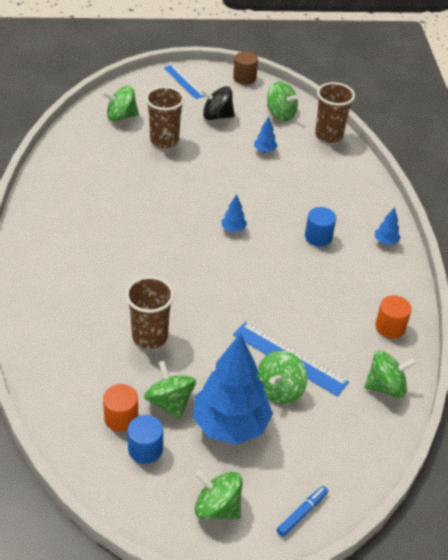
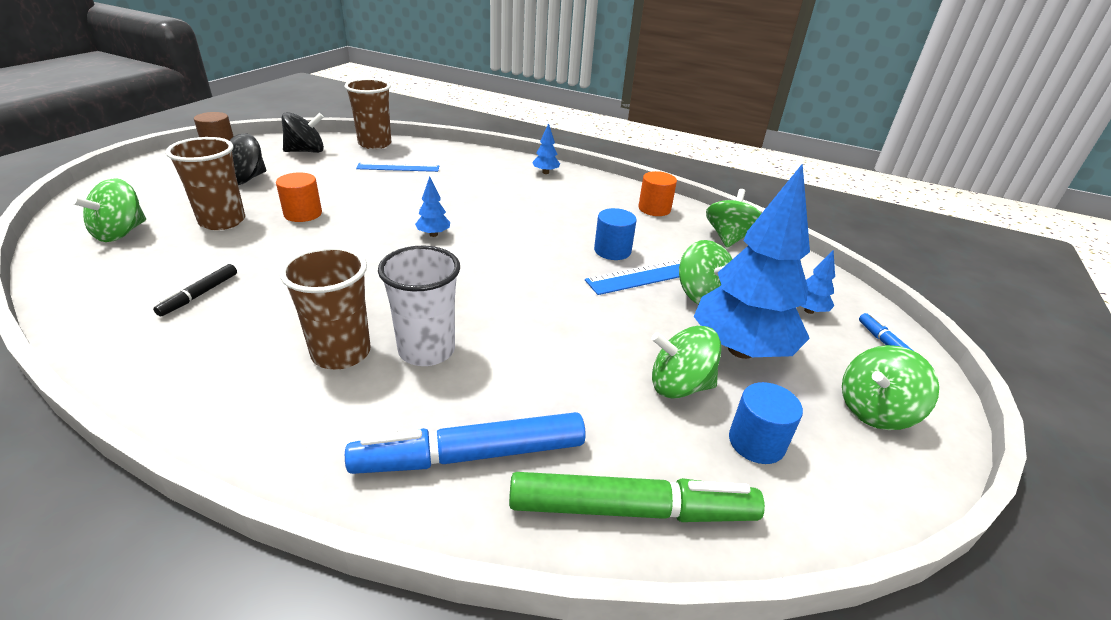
camera: 60 degrees left, 10 degrees down
(59, 336) = (470, 455): none -> blue marker
(64, 407) = (631, 510): none -> green marker
(96, 179) = (199, 295): none -> black marker
(119, 284) = (427, 350): none -> white cup
(121, 418) = (686, 446): orange cylinder -> orange cylinder (303, 214)
(150, 337) = (549, 359): brown cup -> brown cup (341, 353)
(184, 81) = (152, 175): blue ruler -> blue ruler (398, 167)
(265, 151) = (344, 176): blue tree -> blue tree (809, 310)
(280, 114) = (306, 151): green spinning top -> black spinning top
(318, 237) = (503, 197): blue cylinder -> blue cylinder (612, 251)

